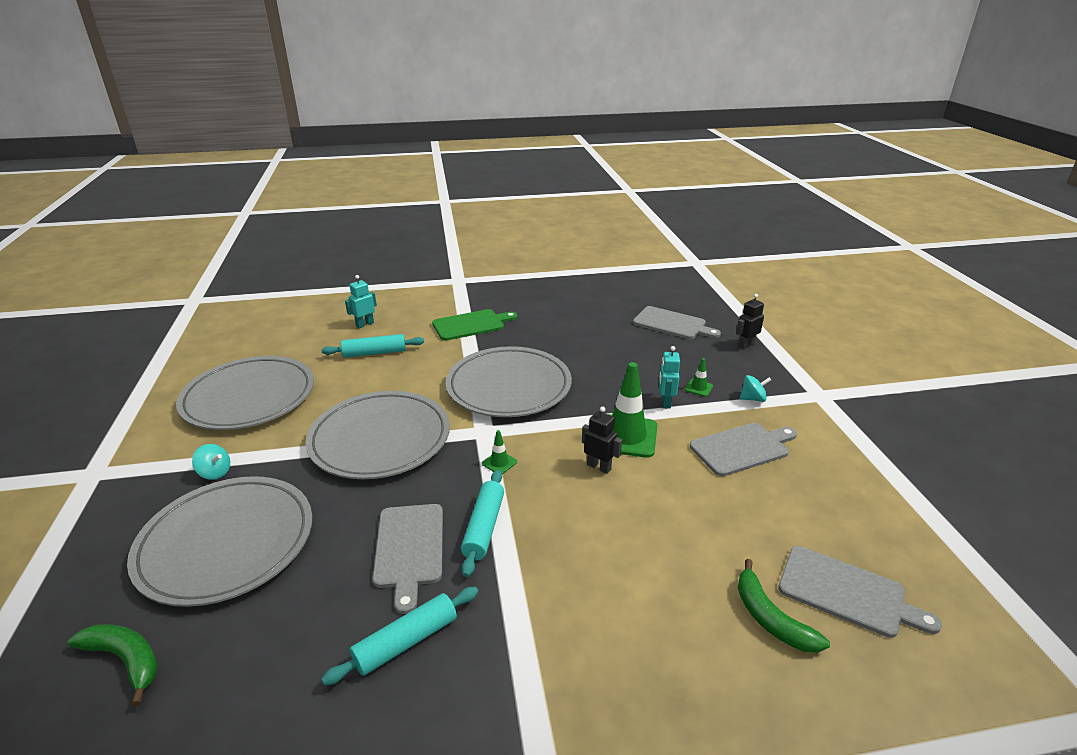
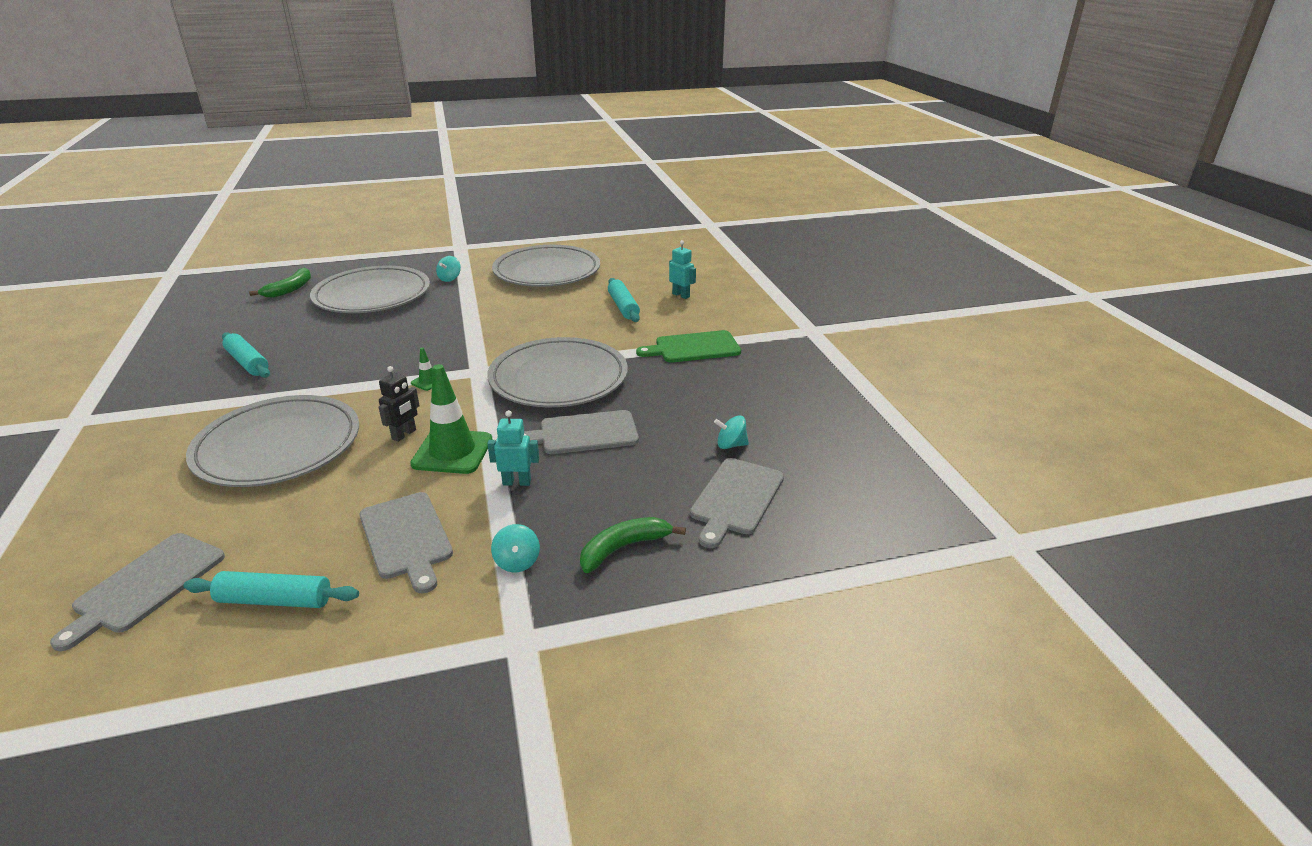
camera: 85 degrees right, 0 degrees up
(380, 439) = (477, 327): grey plate -> grey plate (278, 446)
(409, 548) = (335, 354): grey cutting board -> grey cutting board (584, 433)
(471, 325) = (694, 348): green cutting board -> green cutting board turned 105 degrees clockwise
(484, 527) = (344, 381): turquoise rolling pin -> turquoise rolling pin (275, 600)
(613, 321) = (731, 445): none -> turquoise spinning top
(698, 388) = (549, 512): green traffic cone -> none
(746, 345) = (678, 574): black robot -> none
(770, 618) = (153, 527): green banana -> green banana (623, 548)

